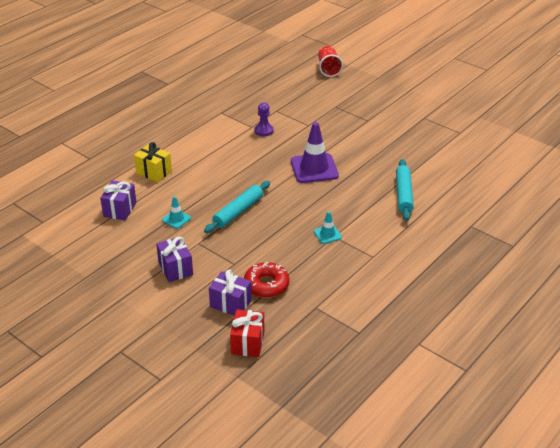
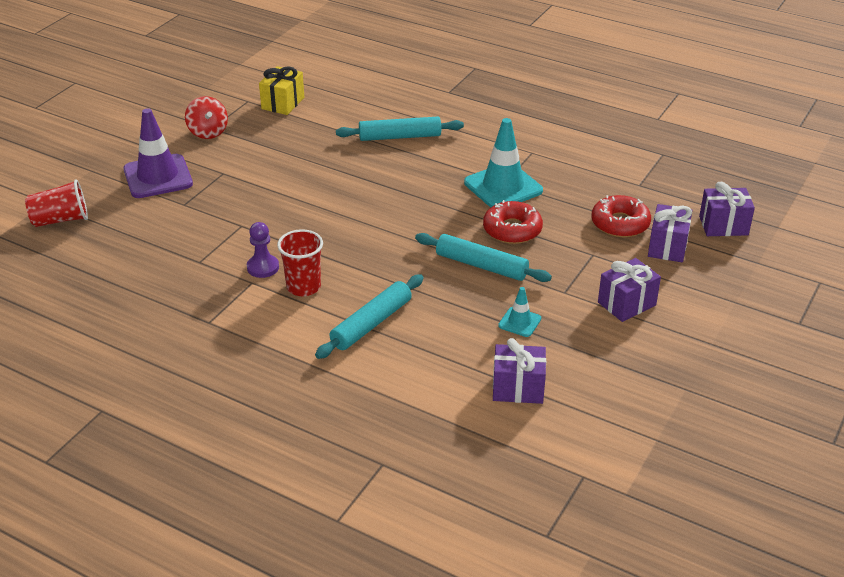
camera: 100 degrees left, 0 degrees up
(154, 172) = (406, 370): yellow gift -> yellow gift (283, 103)
(198, 164) = (371, 323): none -> turquoise rolling pin
(240, 143) = (303, 287): none -> red cup
(248, 342) = (723, 226): red gift -> purple gift
(273, 231) = (512, 230): none -> red donut
(314, 168) = (358, 209): purple traffic cone -> purple traffic cone (158, 177)
(327, 234) = (503, 187): turquoise traffic cone -> turquoise traffic cone, size x2.03
(418, 116) = (208, 132): none -> red spinning top

